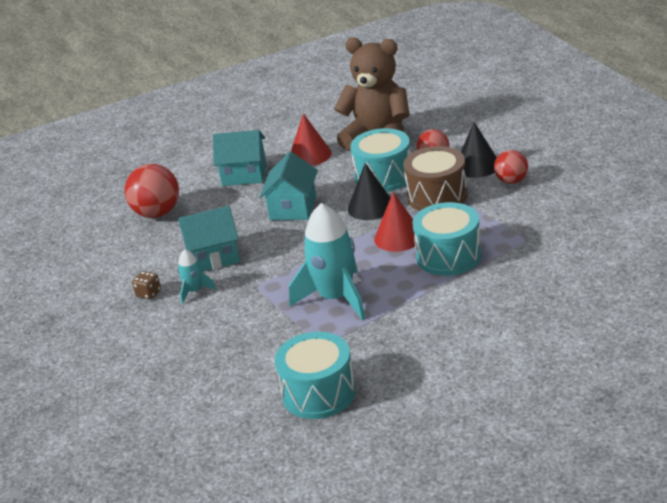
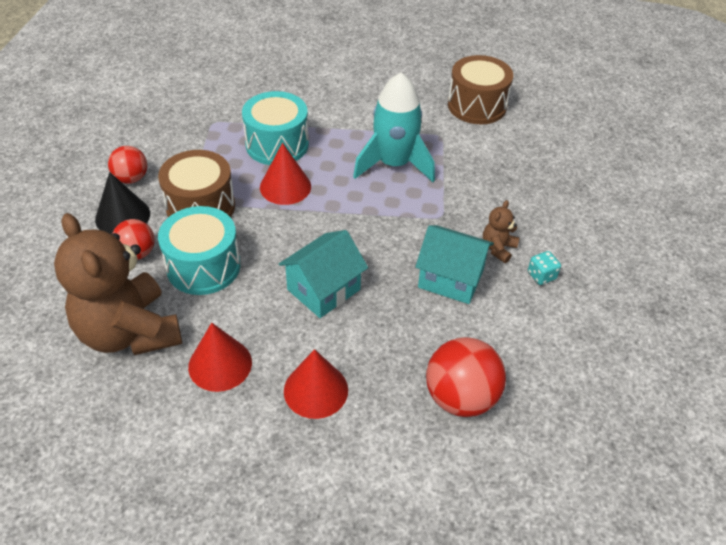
camera: 150 degrees left, 15 degrees up
(148, 293) = (541, 275): brown dice -> turquoise dice
(194, 291) = (498, 248): turquoise rocket -> brown teddy bear
(244, 174) = (316, 390): turquoise house -> red cone
(319, 393) = (477, 106): turquoise drum -> brown drum
(371, 207) = (262, 236): black cone -> none

